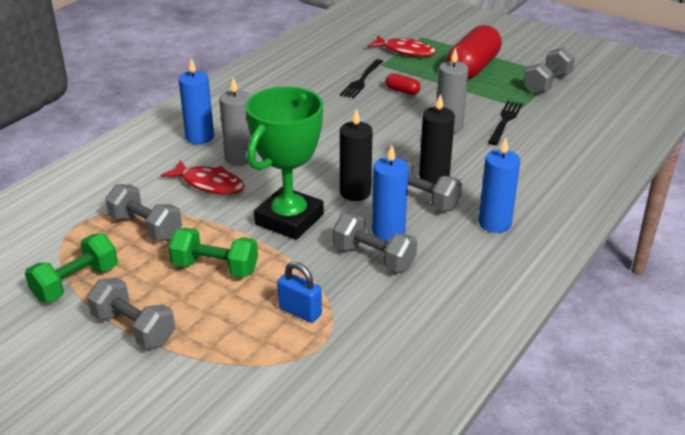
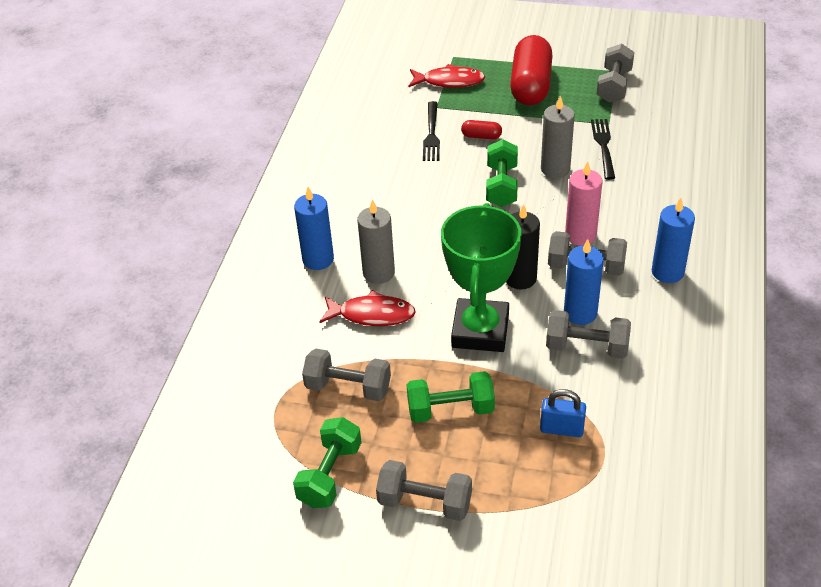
camera: 20 degrees left, 10 degrees up
(392, 127) = (501, 186): none -> green dumbbell
(434, 176) = (580, 235): black candle -> pink candle

